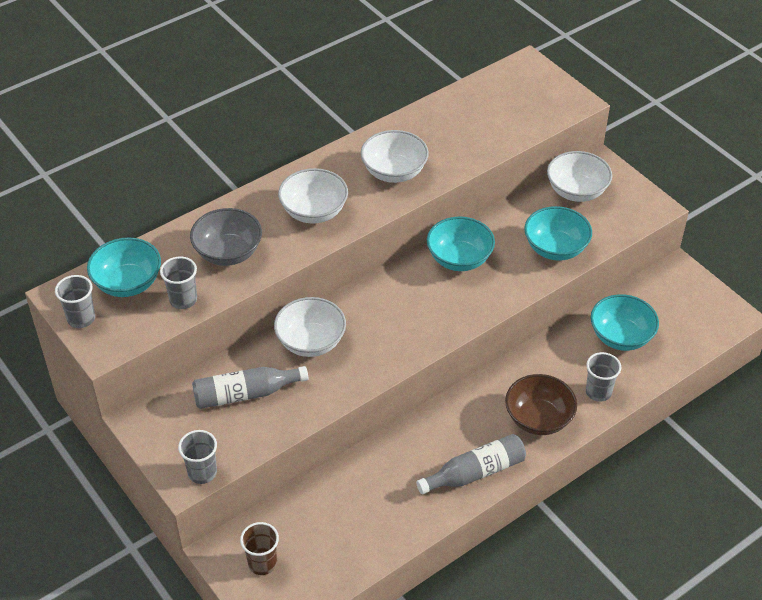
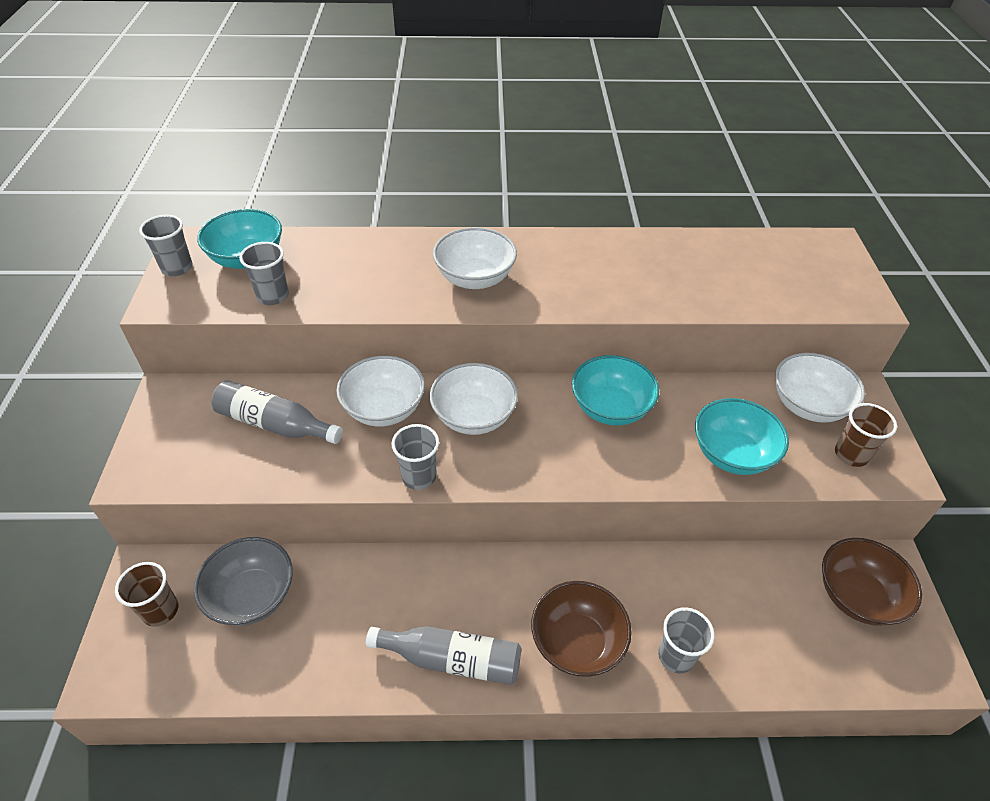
camera: 35 degrees right, 0 degrees up
(202, 472) = (156, 477): grey cup -> grey cup (419, 476)
(228, 253) = (358, 276): grey bowl -> grey bowl (252, 596)
(394, 172) = (592, 279): white bowl -> white bowl (474, 417)
(621, 337) = (756, 604): turquoise bowl -> none
(622, 211) = (851, 454): none -> brown cup
(671, 299) = (857, 596): none -> brown bowl

